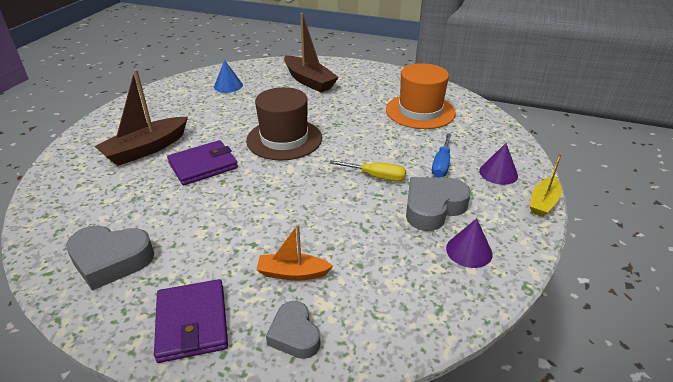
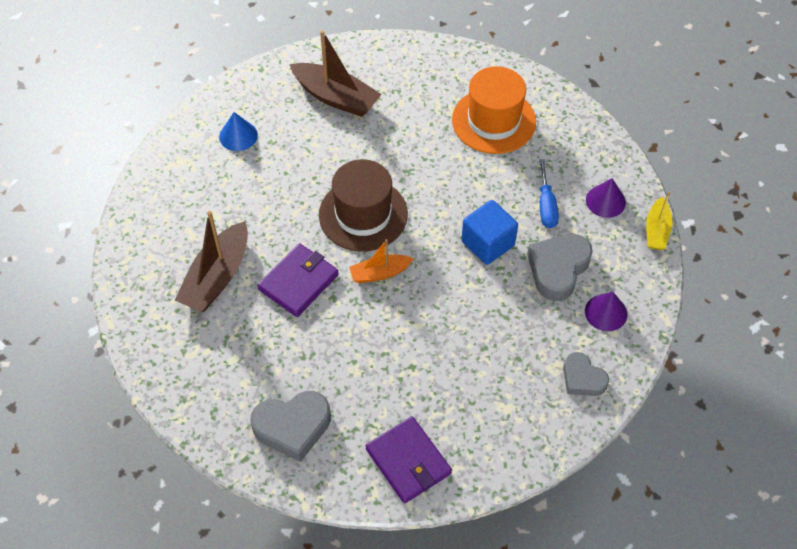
camera: 20 degrees left, 20 degrees up
(292, 273) = (464, 386): orange boat -> orange boat (380, 273)
(294, 334) = (496, 443): grey heart -> grey heart (582, 379)
(376, 177) = (488, 243): yellow screwdriver -> blue cube

